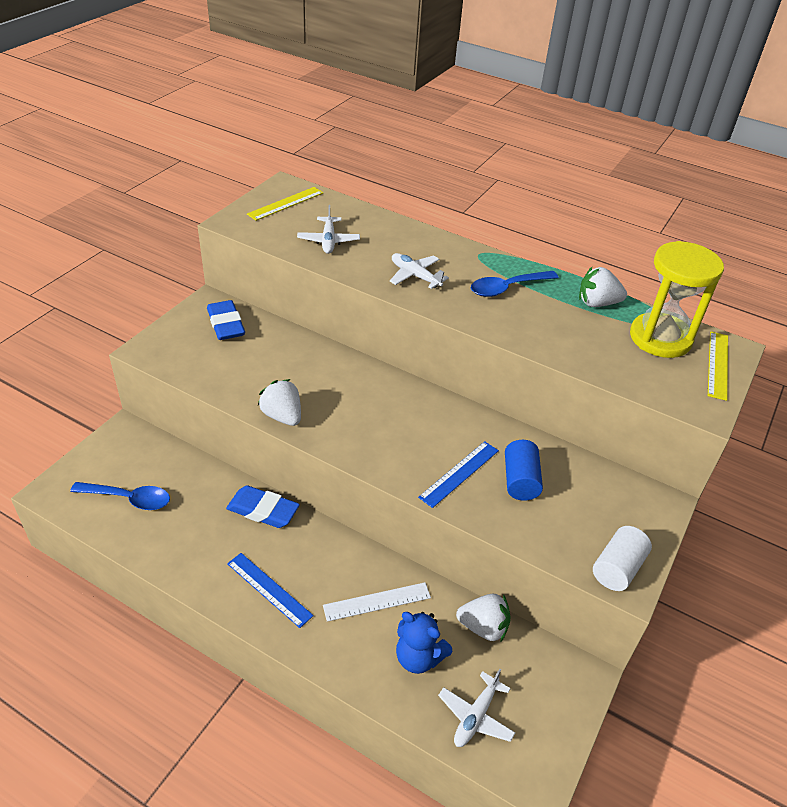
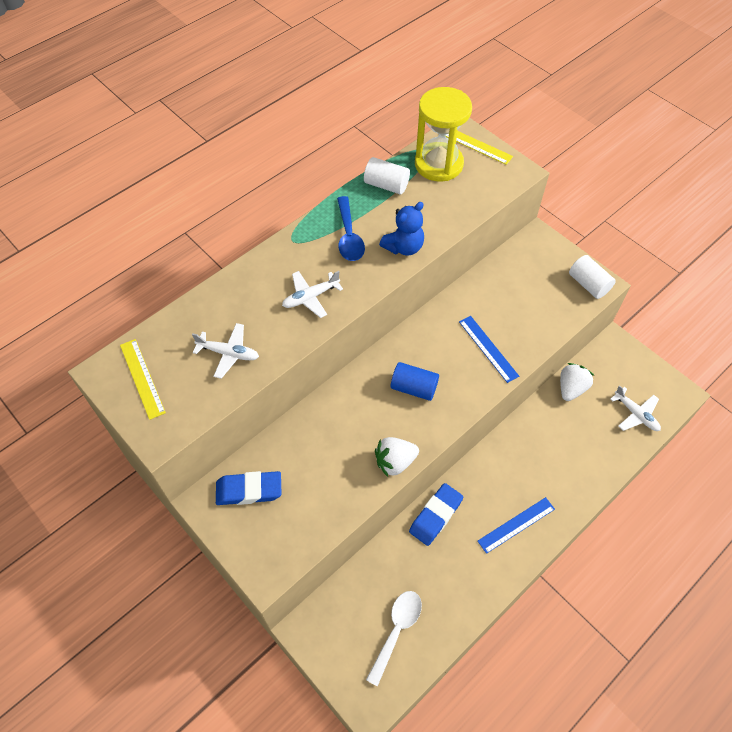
camera: 70 degrees left, 15 degrees up
(129, 499) = (396, 630): blue spoon -> white spoon
(377, 602) = (540, 450): white ruler -> none
(418, 657) = (589, 435): blue teddy bear -> blue teddy bear (404, 247)
(520, 480) = (503, 312): blue cylinder -> blue cylinder (414, 388)
(597, 303) = (386, 185): white strawberry -> white cylinder

